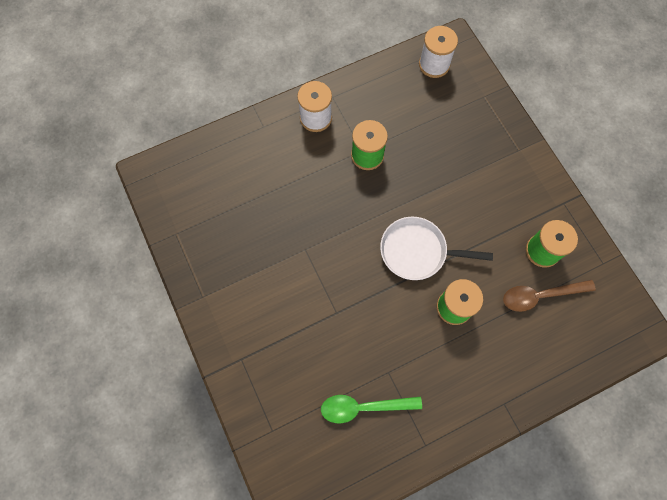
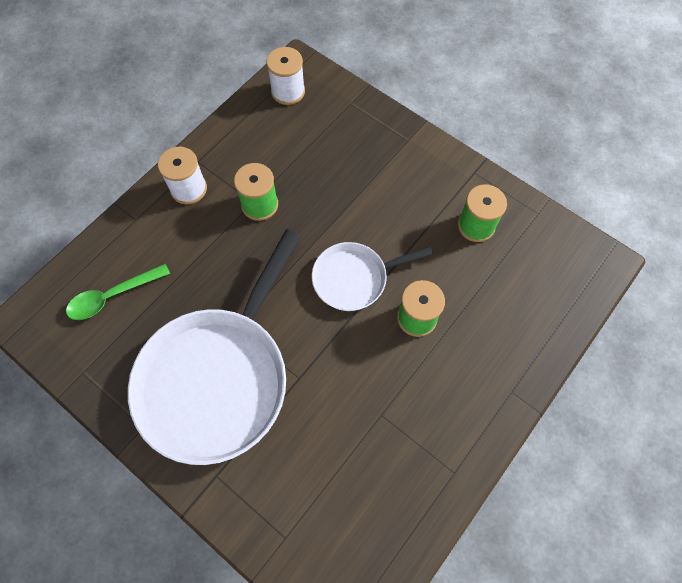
camera: 25 degrees left, 5 degrees down
(275, 284) = (219, 377): none -> white pan
(363, 407) = (371, 464): green spoon -> green spoon (112, 296)
(540, 296) = (494, 269): brown spoon -> none

